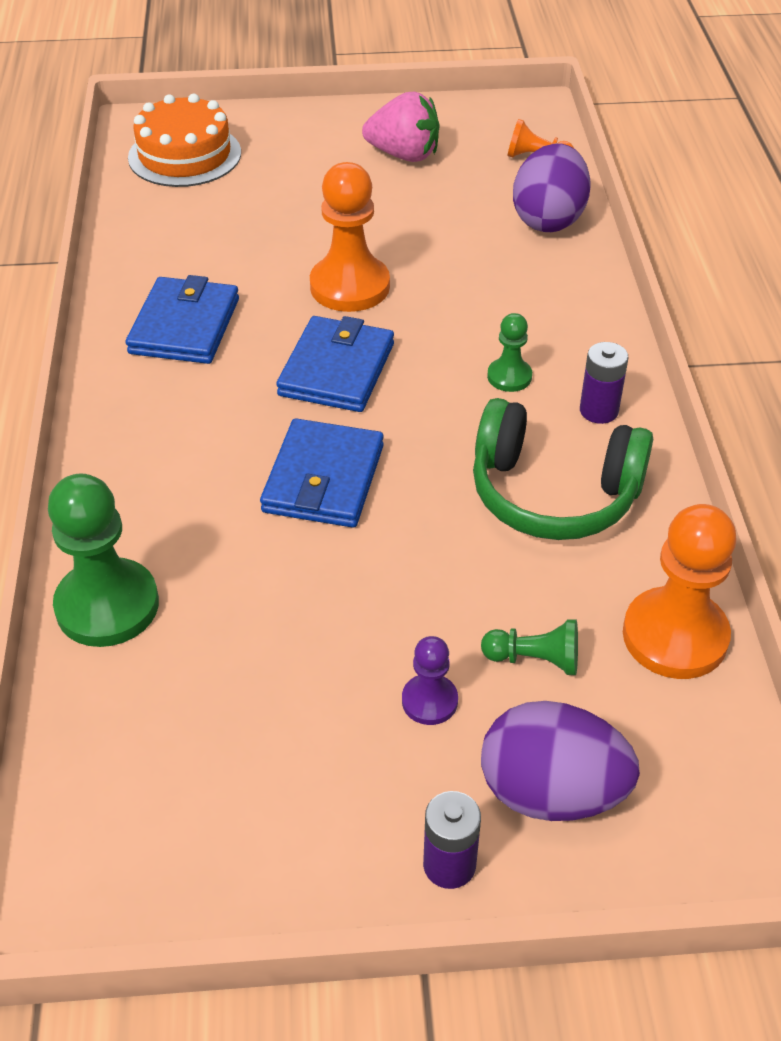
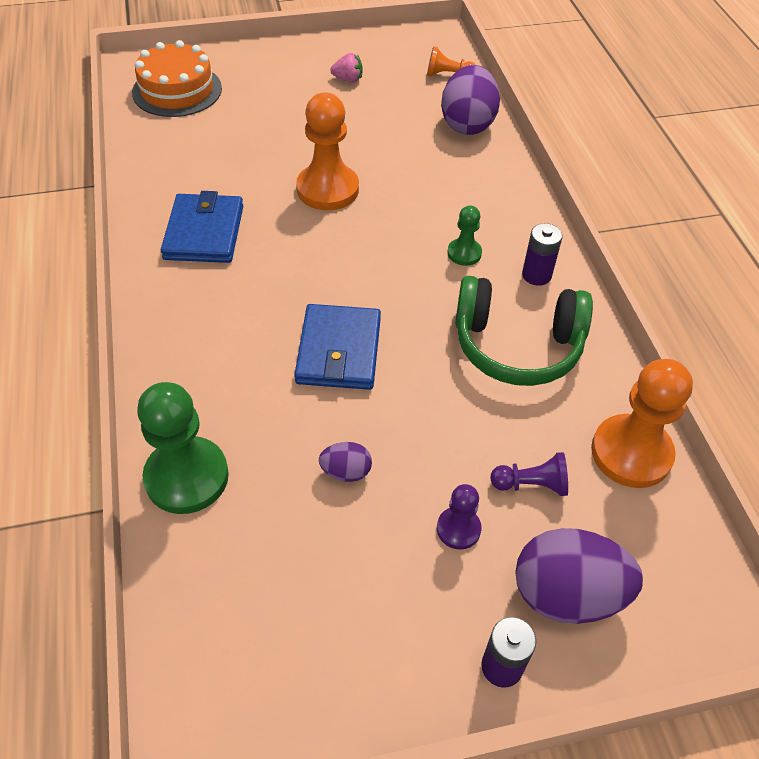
camera: 10 degrees left, 5 degrees up
(302, 620) = (346, 472): none -> purple egg
(336, 369) = (331, 259): blue wallet -> none
(404, 155) = (348, 79): pink strawberry -> pink strawberry, size x0.54
(535, 659) = (531, 484): green pawn -> purple pawn

